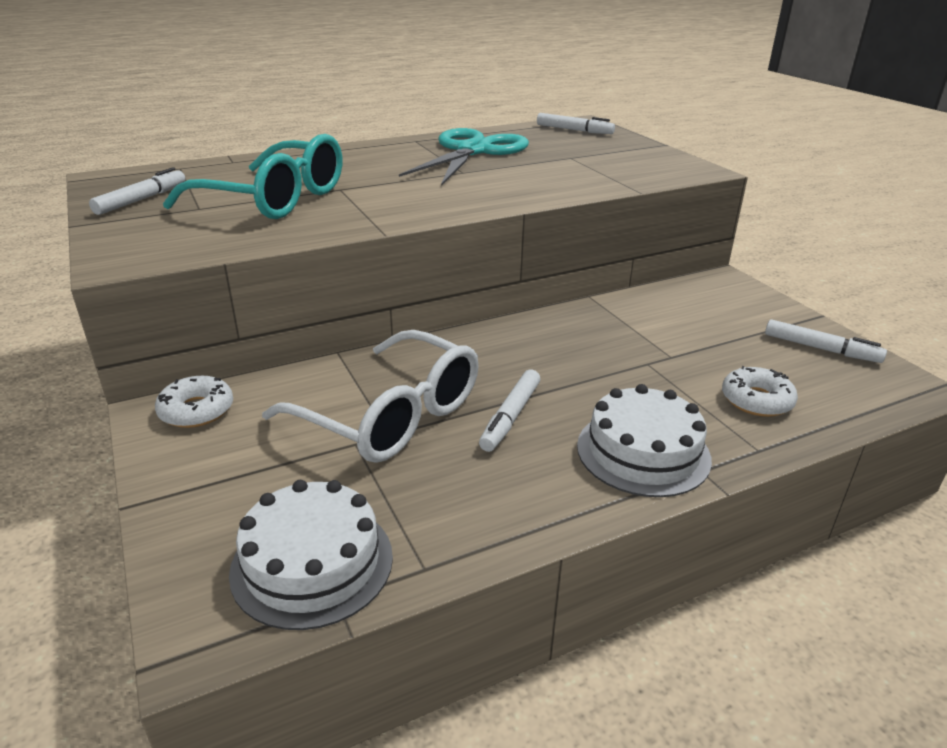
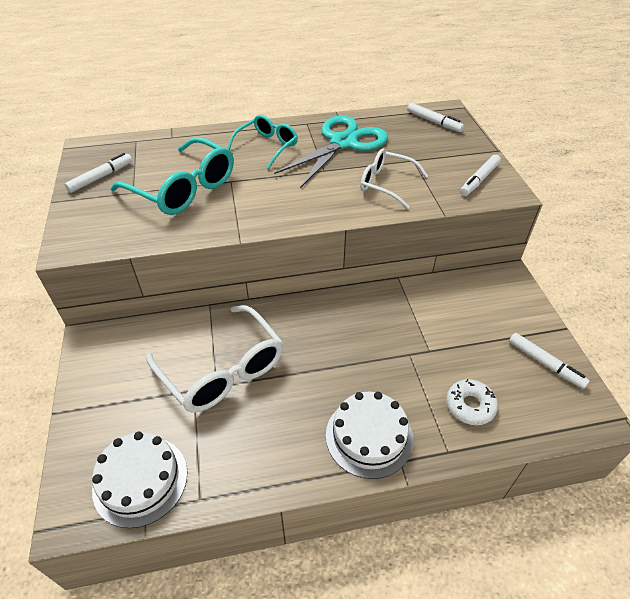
camera: 15 degrees right, 15 degrees up
(196, 410) = (112, 342): white donut -> none
(373, 160) = (267, 146): none -> turquoise glasses
(510, 417) = (296, 386): white marker -> white marker (479, 180)
(550, 176) = (385, 184): none -> white glasses

